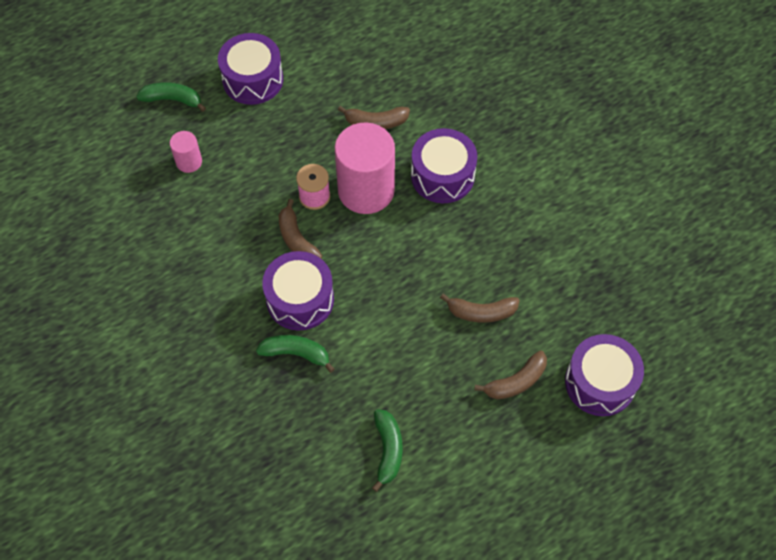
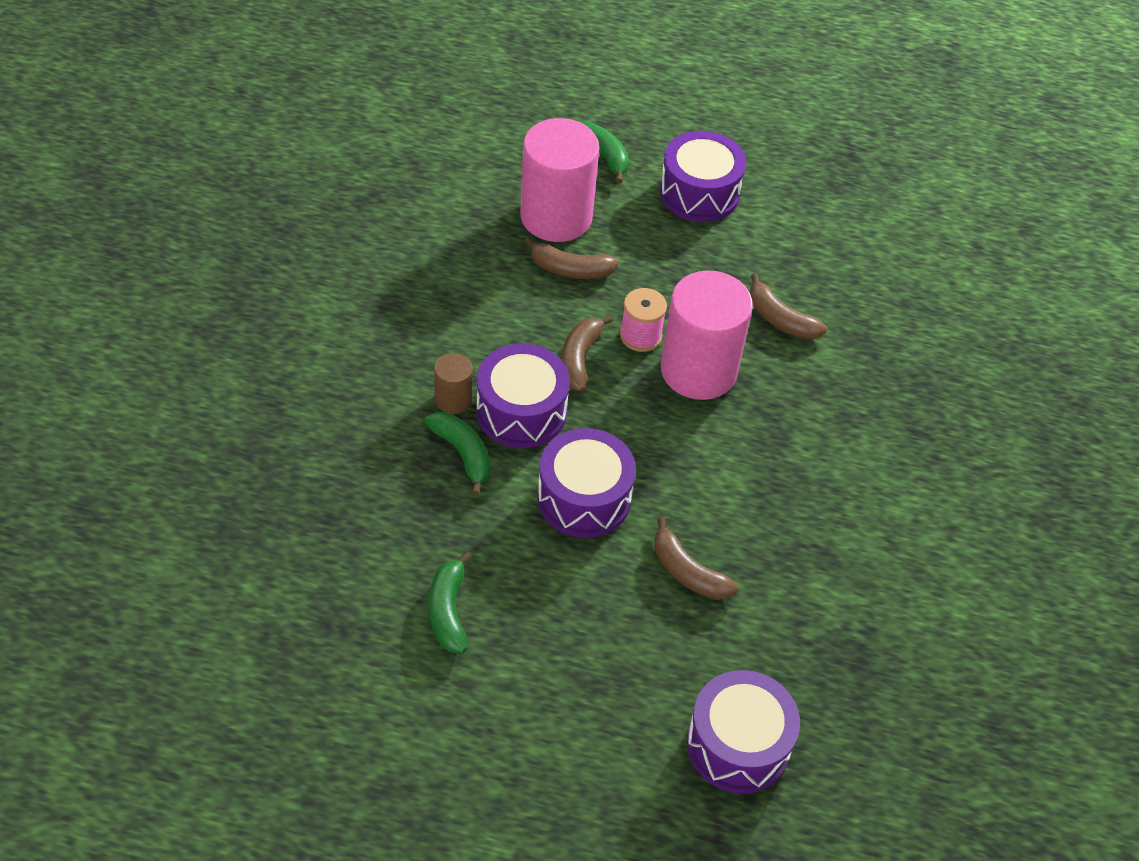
camera: 40 degrees right, 10 degrees down
(189, 162) = (556, 216): pink cylinder -> pink cylinder, size x2.13
(255, 326) = (453, 399): none -> brown cylinder
(388, 450) = (448, 611): green banana -> green banana turned 135 degrees clockwise
(442, 176) = (794, 419): purple drum -> purple drum (584, 498)
(516, 382) = (648, 664): brown banana -> brown banana (570, 269)

